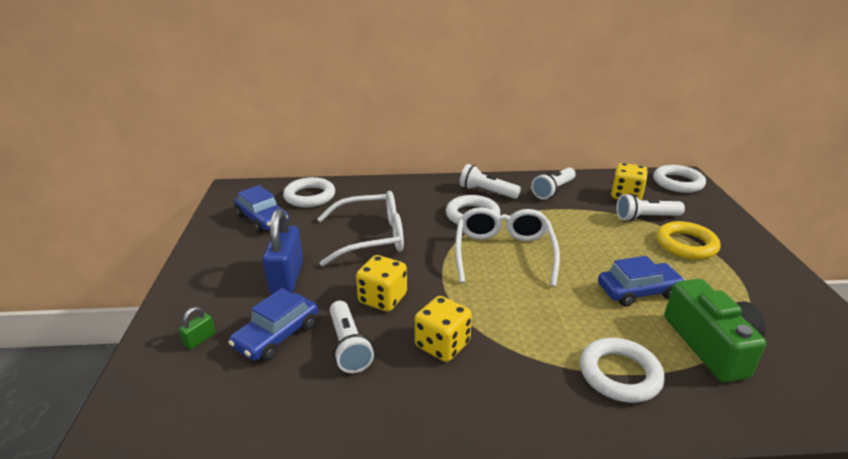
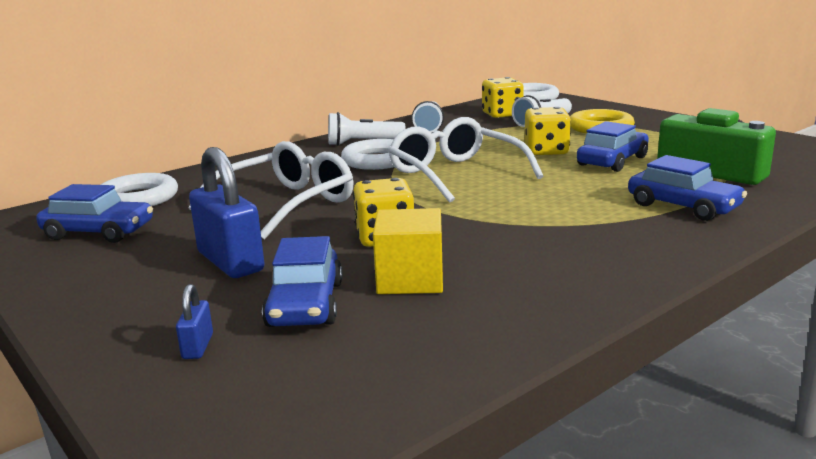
camera: 35 degrees left, 10 degrees down
(199, 339) = (197, 346): green padlock -> blue padlock
(348, 346) = (410, 279): white flashlight -> yellow cube
(442, 345) = (507, 244): yellow dice -> yellow dice (546, 151)
(619, 374) = (683, 206): white ring -> blue car

